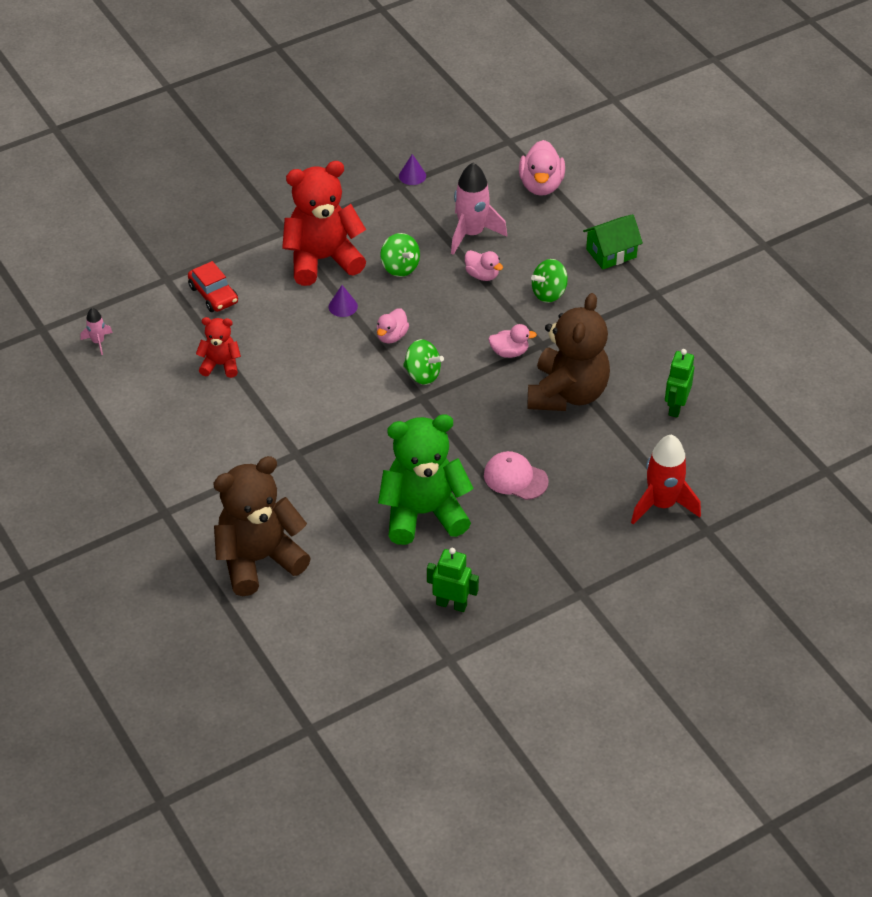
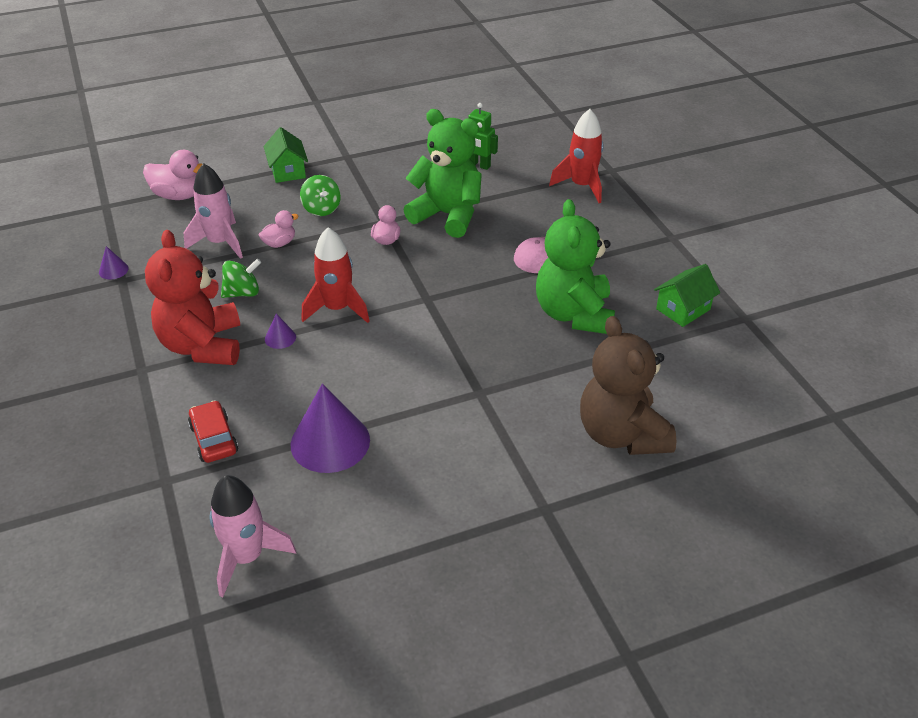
camera: 80 degrees left, 5 degrees down
(98, 342) = (247, 557): pink rocket -> pink rocket, size x2.02
(213, 294) = (214, 439): red car -> red car turned 90 degrees counterclockwise
(220, 365) = (330, 442): red teddy bear -> purple cone
(391, 336) = (337, 309): pink duck -> red rocket
(422, 374) = (396, 294): green spinning top -> none
(451, 604) = (683, 309): green robot -> green house
(567, 393) = (447, 215): brown teddy bear -> green teddy bear

